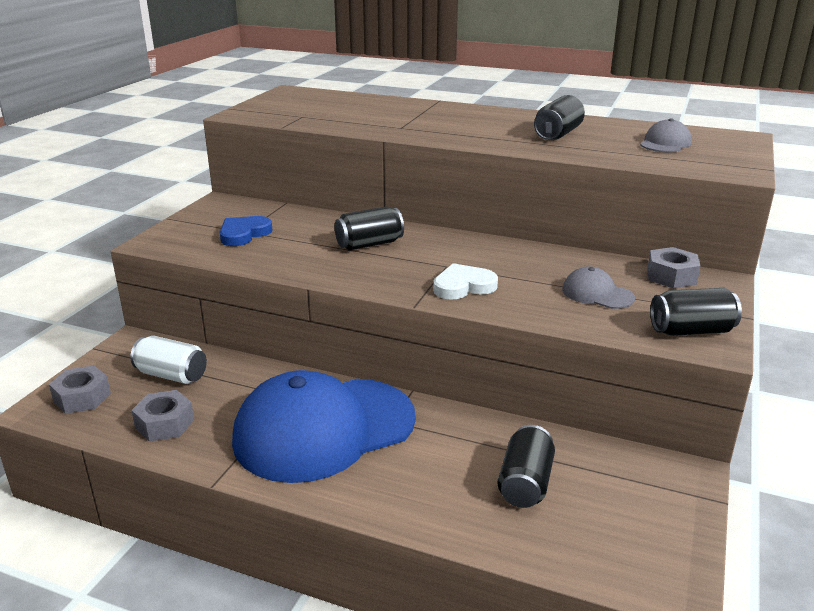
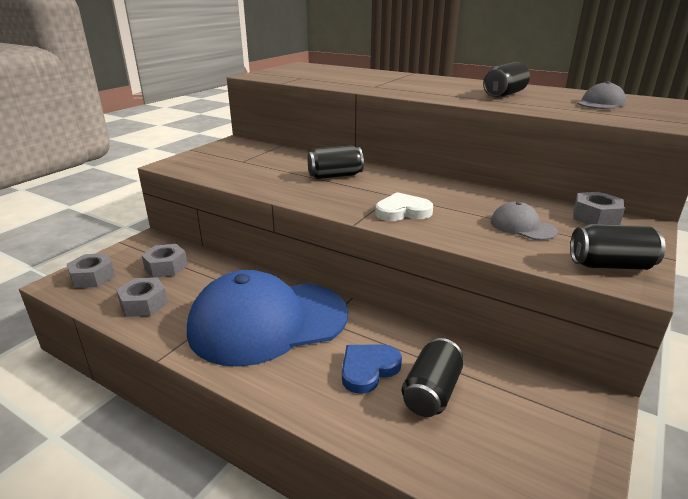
camera: 10 degrees right, 0 degrees up
(171, 375) = (166, 267): white can -> grey nut
(244, 234) = (240, 163): blue heart -> blue heart (368, 369)

